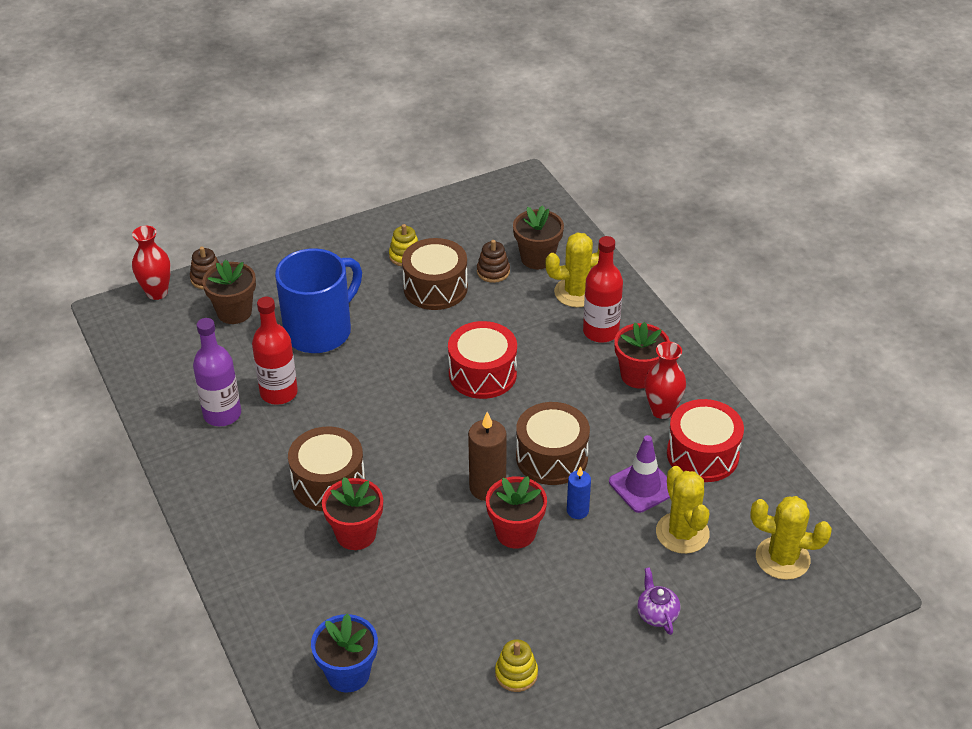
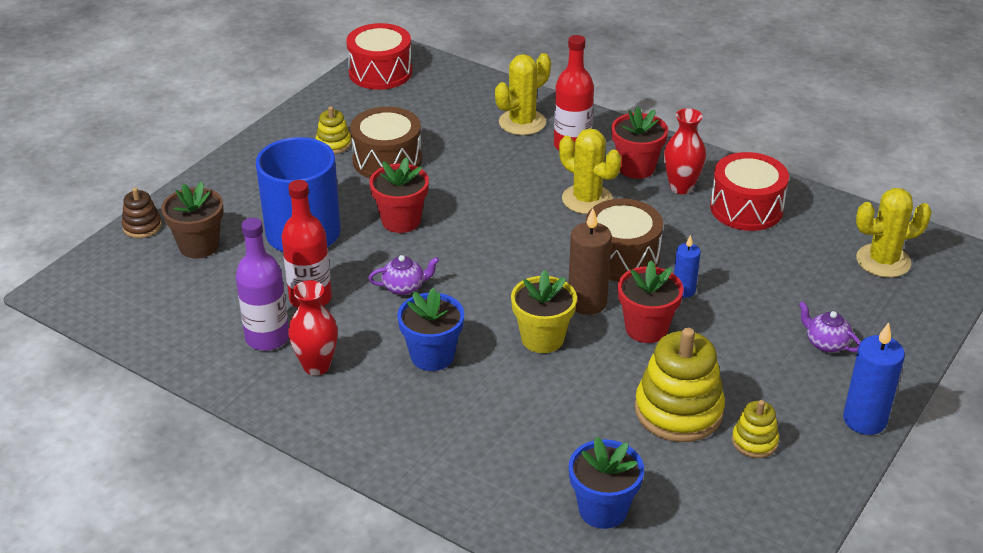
camera: 30 degrees left, 5 degrees down
(157, 292) = (96, 256): red vase -> red vase (316, 366)
(328, 483) = (432, 356): brown drum -> blue flower pot
(356, 412) = (404, 287): none -> purple teapot
(356, 534) = (499, 388): red flower pot -> red flower pot (401, 221)
(425, 505) = (542, 338): none -> yellow flower pot
(478, 618) = (678, 411): none -> yellow stacking toy
(482, 374) = (496, 214): red drum -> red drum (380, 72)
(493, 272) = (430, 130): brown stacking toy -> none
(537, 258) = (461, 107): brown flower pot -> none
(626, 699) = (864, 420): none -> blue candle
(642, 486) = (720, 250): purple traffic cone -> none
(682, 533) = (787, 273): yellow cactus -> yellow cactus (587, 199)

